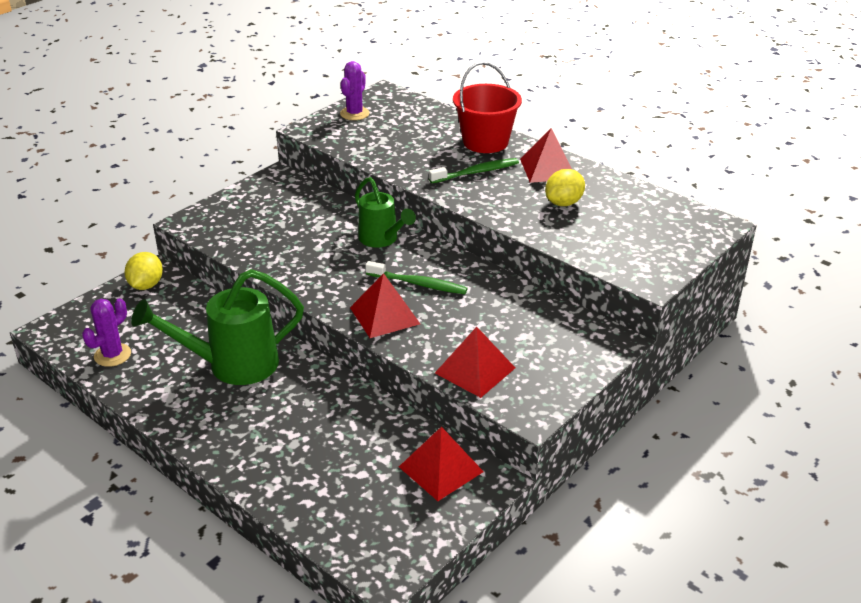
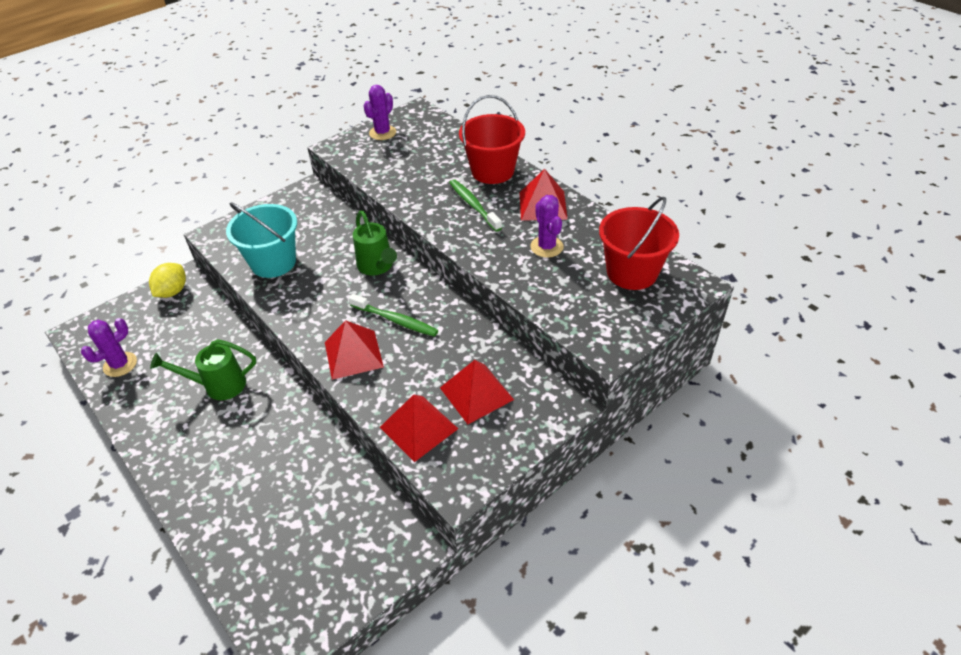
camera: 10 degrees right, 10 degrees up
(233, 365) = (218, 385): green watering can -> green watering can, size x0.64
(266, 242) = (273, 262): none -> turquoise bucket
(441, 469) = (370, 526): red pyramid -> red pyramid (476, 393)
(476, 172) = (473, 205): green toothbrush -> green toothbrush turned 105 degrees counterclockwise
(564, 203) = (546, 247): yellow lemon -> purple cactus
(655, 219) = (631, 272): none -> red bucket

